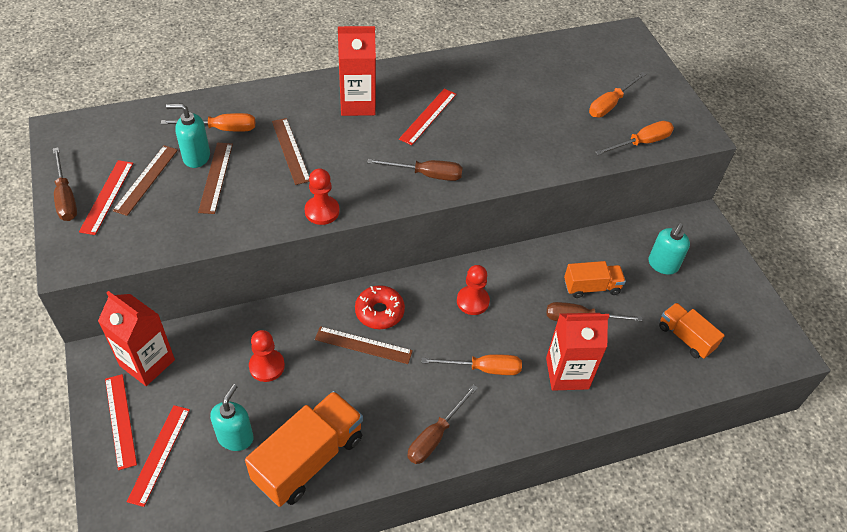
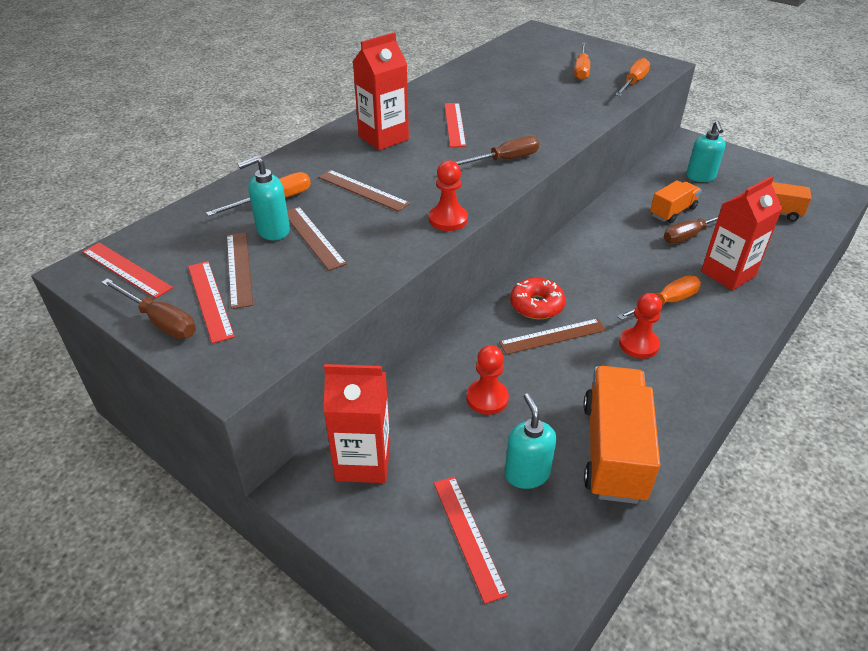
camera: 30 degrees left, 10 degrees down
(120, 420) = (392, 531): red ruler -> red ruler (126, 269)
(435, 436) = (691, 370): brown screwdriver -> none
(472, 301) = (600, 261): red pawn -> red pawn (638, 344)

